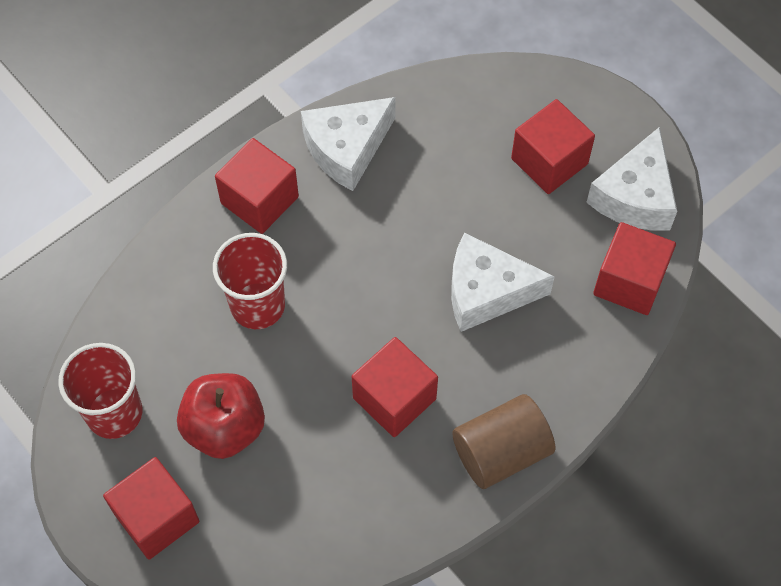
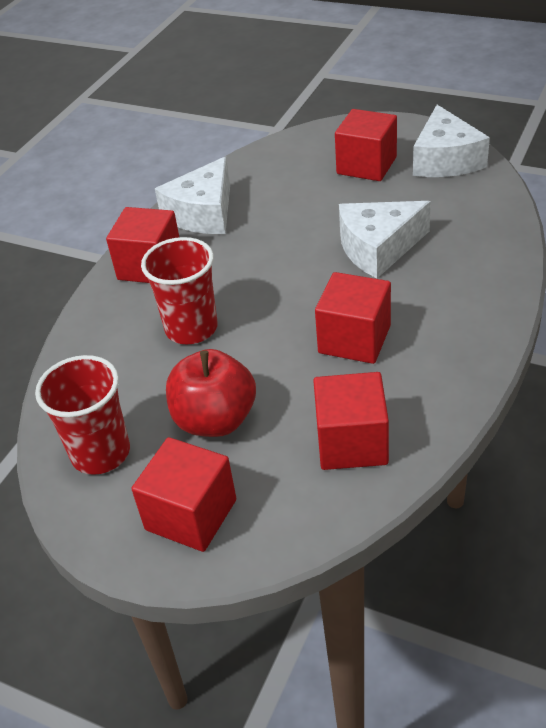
camera: 20 degrees left, 20 degrees down
(501, 452) = (472, 336): brown cylinder -> none
(629, 282) = (483, 203): red cube -> red cube (351, 442)

